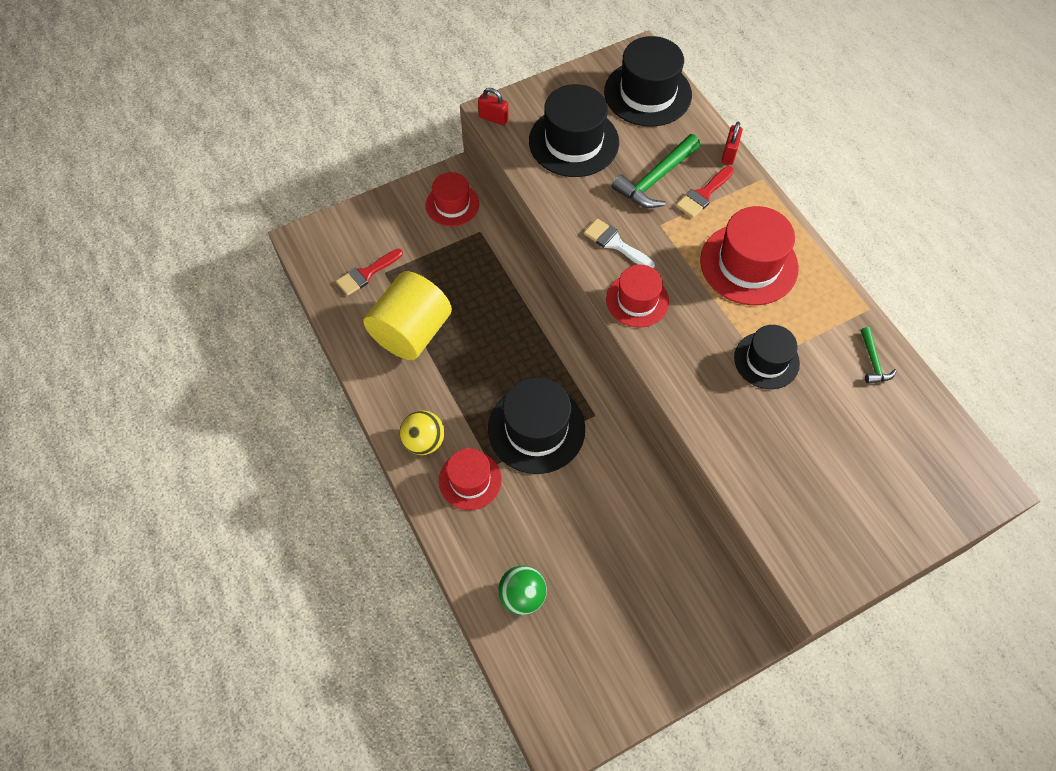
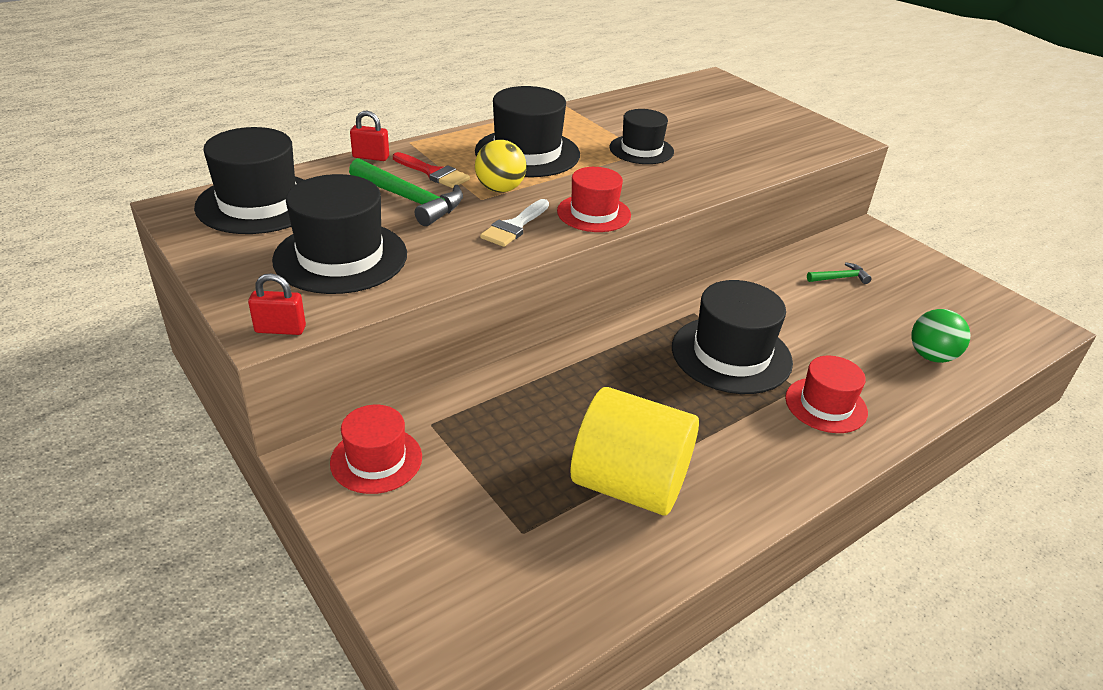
camera: 100 degrees left, 25 degrees down
(366, 274) = (529, 558): red brush -> none
(424, 441) = (796, 452): yellow ball -> yellow ball (500, 189)
(493, 118) = (280, 329): red padlock -> red padlock turned 75 degrees clockwise
(748, 264) = (527, 153): red hat -> black hat
(873, 361) = (622, 107): green hammer -> green hammer (840, 278)

